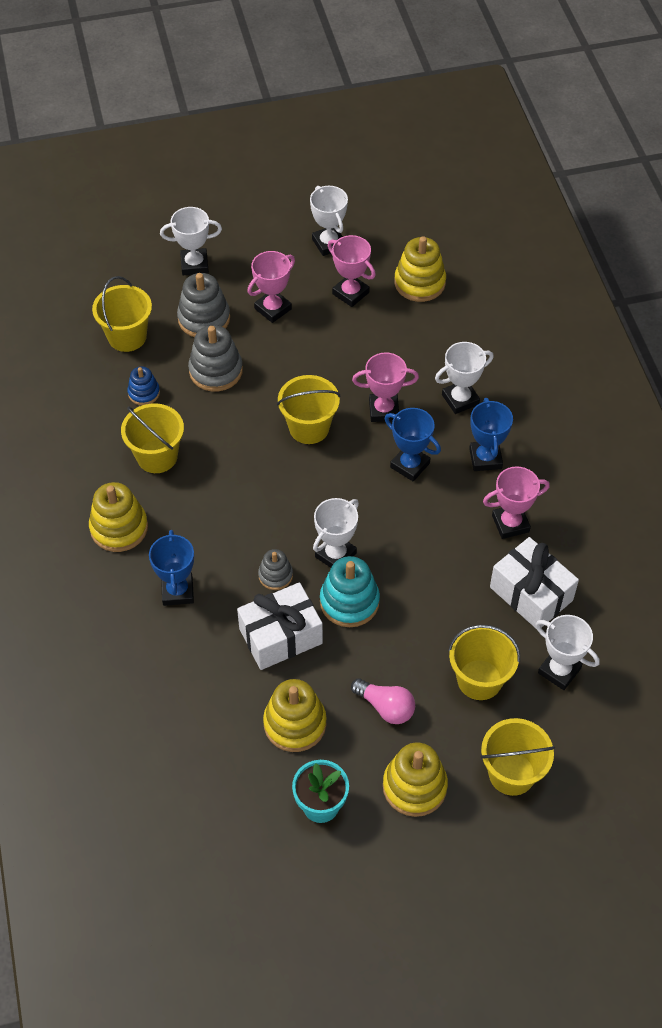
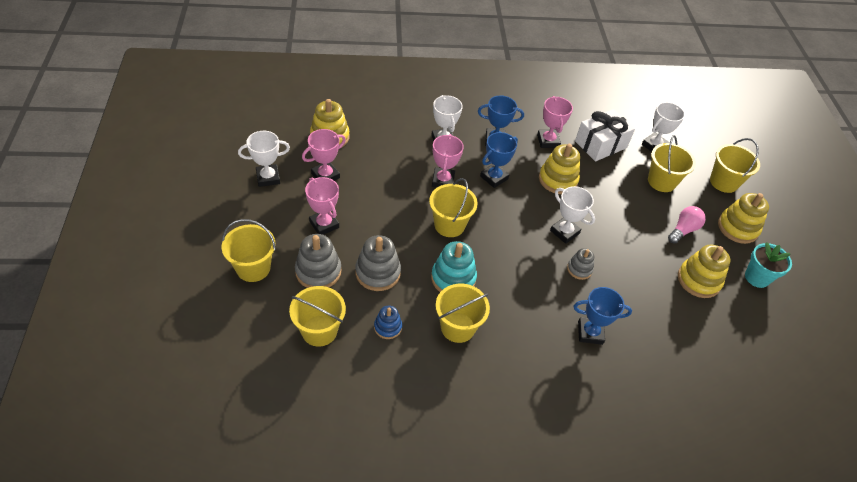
camera: 85 degrees left, 5 degrees down
(119, 528) = (526, 365): yellow stacking toy -> yellow stacking toy (558, 180)
(194, 265) = (253, 268): white trophy -> yellow bucket
(280, 636) = (630, 275): white gift -> none
(349, 601) = (603, 232): turquoise stacking toy -> turquoise stacking toy (453, 278)

